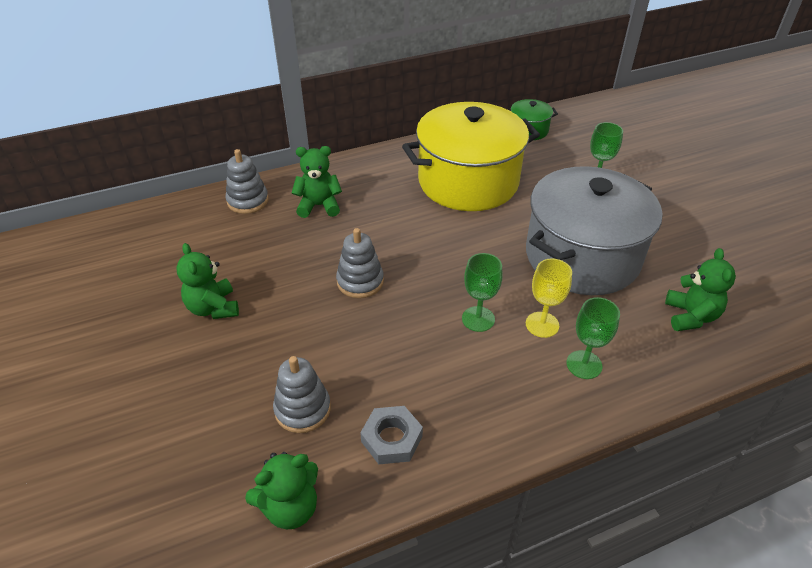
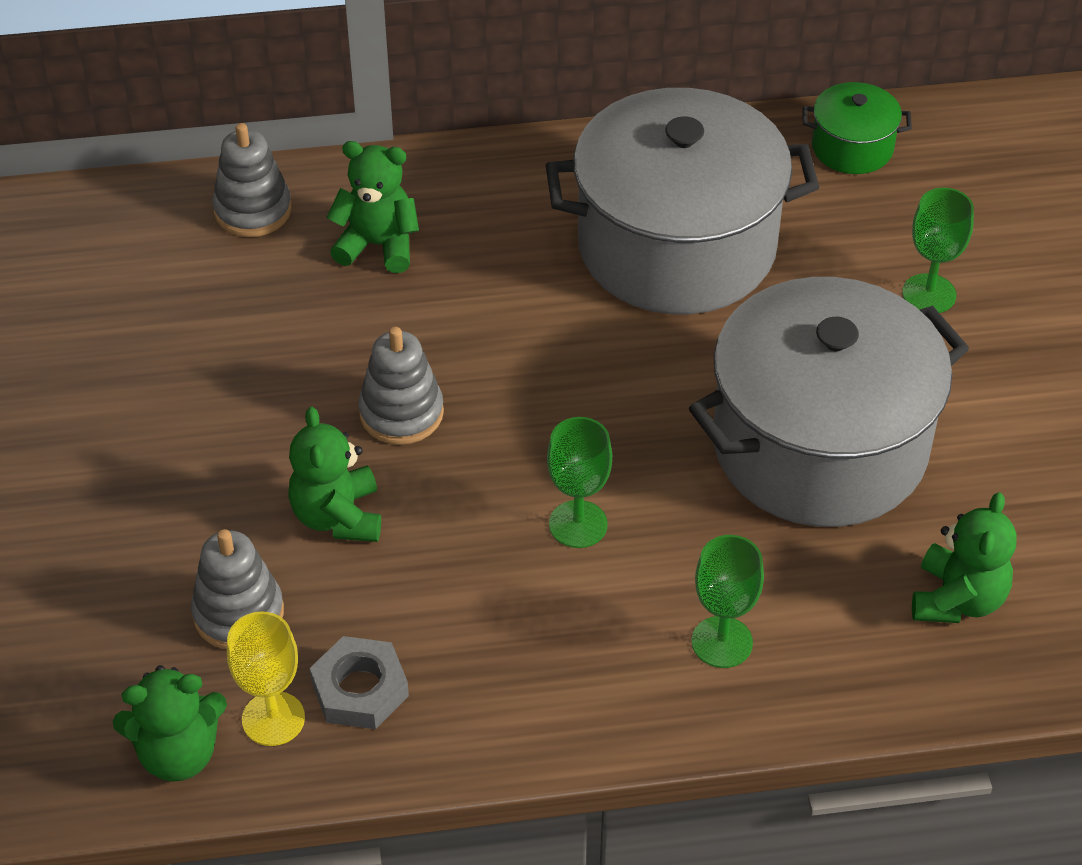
camera: 15 degrees right, 5 degrees up
(213, 308) = (143, 411): green teddy bear -> green teddy bear (338, 516)
(468, 182) = (676, 246): yellow pot -> grey pot
(542, 324) = (684, 558): yellow goblet -> yellow goblet (273, 719)

